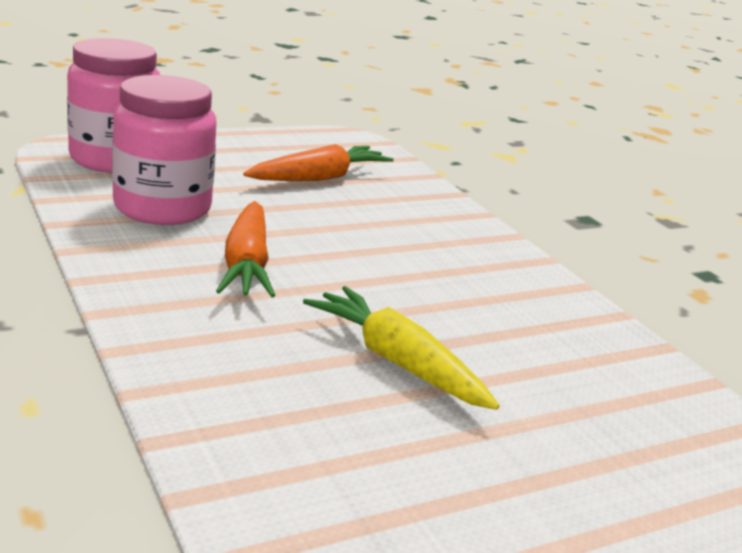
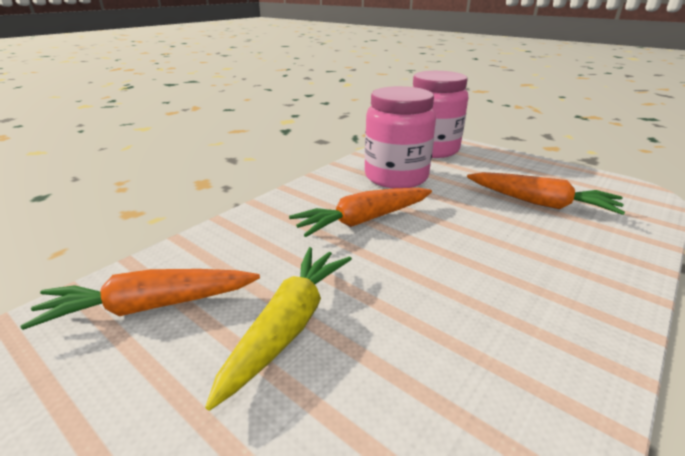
camera: 70 degrees right, 5 degrees up
(292, 436) = (150, 306): none -> orange carrot

